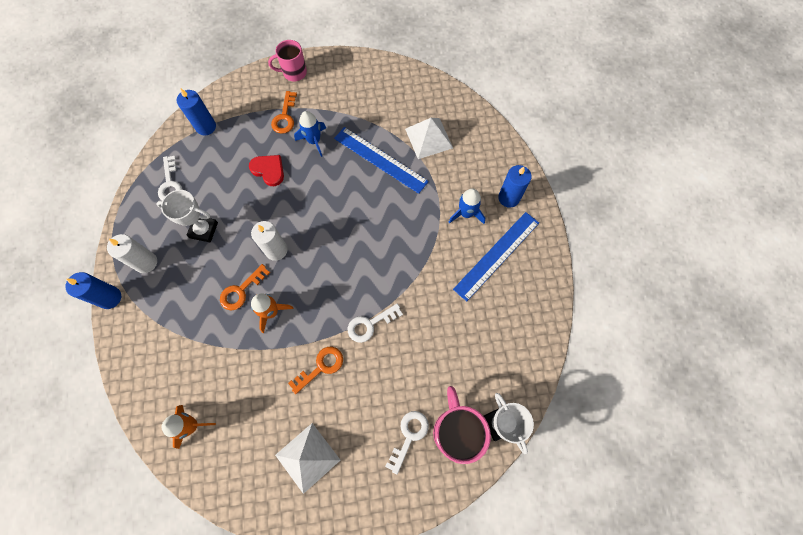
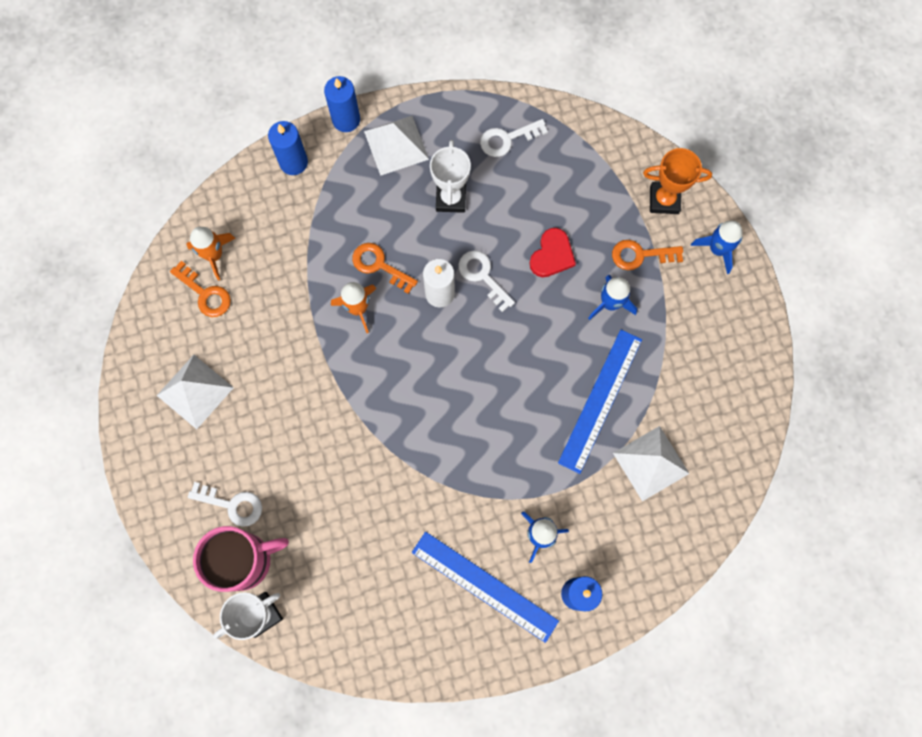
camera: 80 degrees right, 5 degrees up
(146, 262) = (396, 145): white candle -> white pyramid
(206, 127) = (600, 157): blue candle -> blue candle (293, 162)
(250, 95) = (664, 200): none -> orange trophy
(294, 73) = (717, 249): pink mug -> blue rocket
(321, 367) = (299, 383): orange key -> orange key (205, 294)
(370, 324) = (361, 432): white key -> white key (482, 276)

